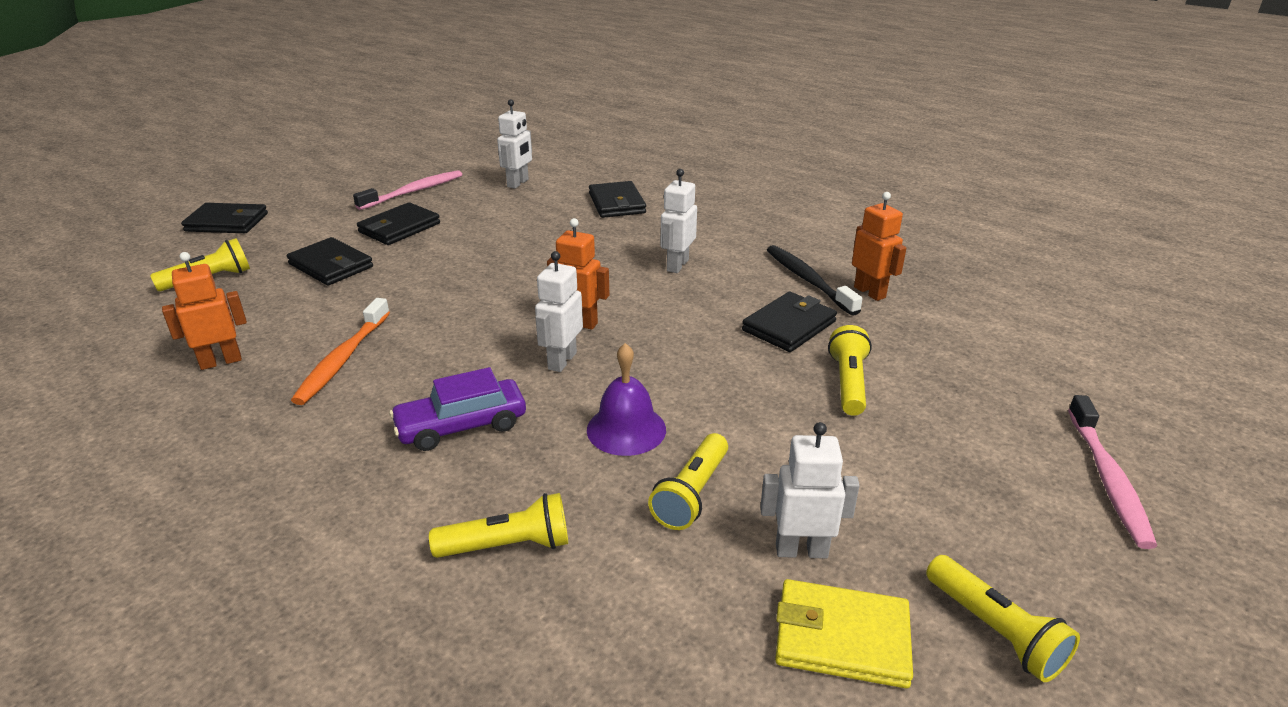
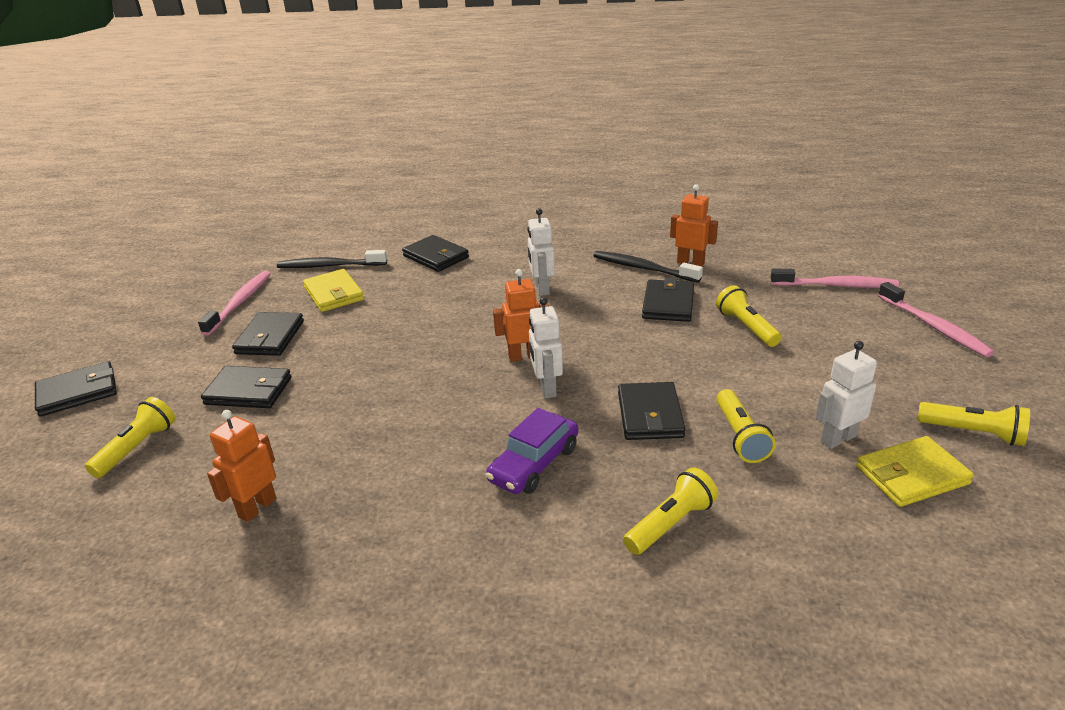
camera: 30 degrees left, 0 degrees up
(343, 359) = (370, 459): orange toothbrush -> none
(491, 208) = (334, 294): none -> yellow wallet
(518, 183) = (330, 266): white robot -> black toothbrush
(626, 429) = (650, 415): purple bell -> black wallet
(1026, 379) = (836, 285): none -> pink toothbrush

